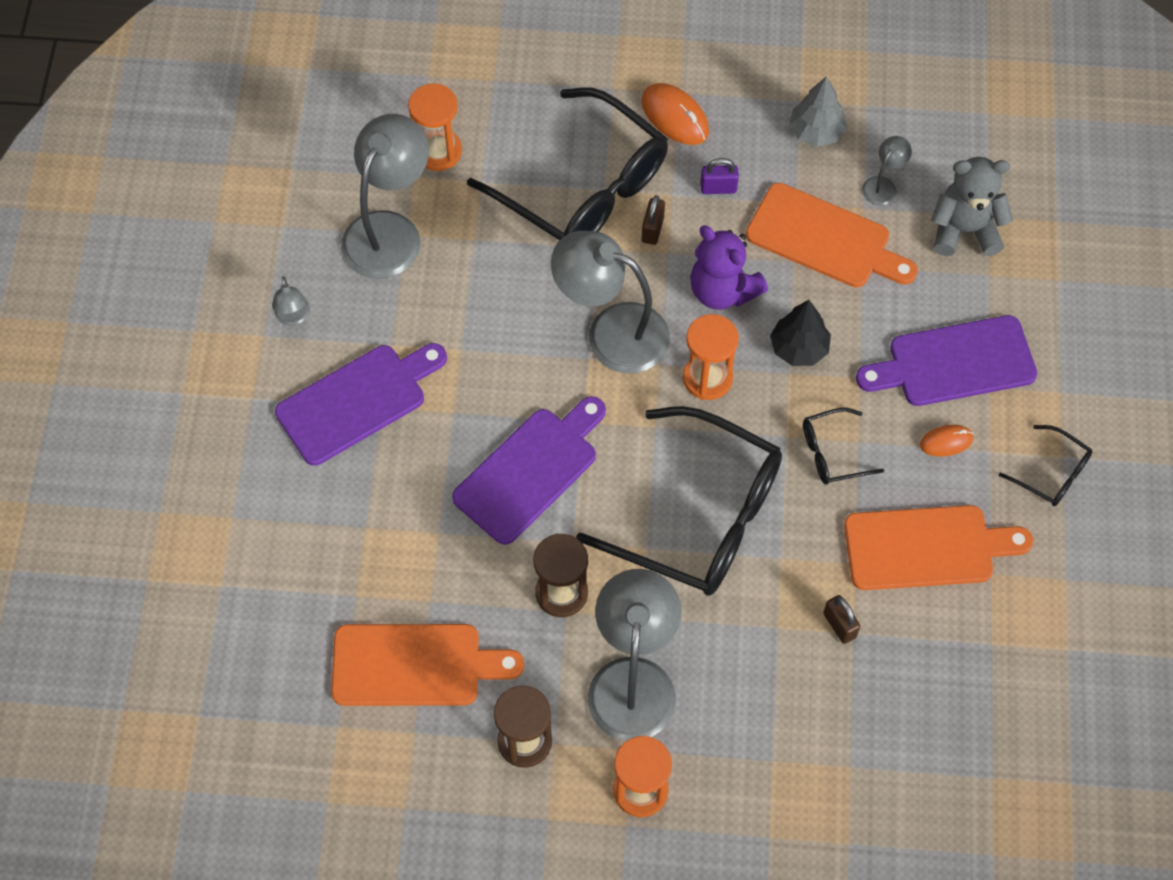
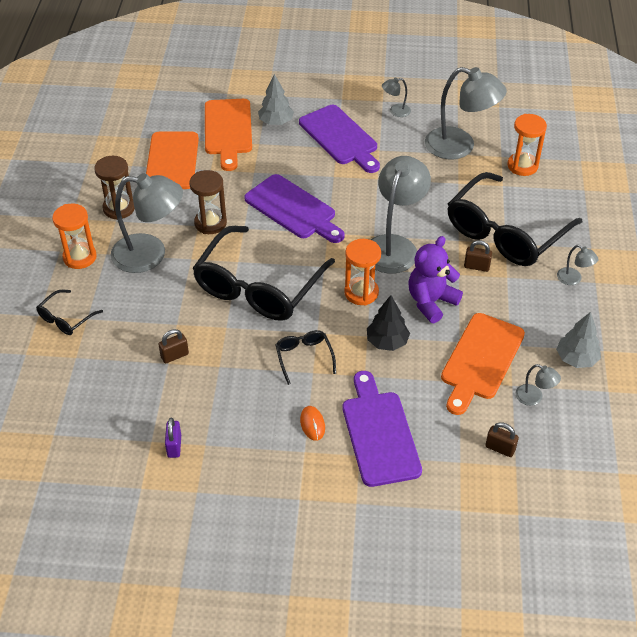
camera: 90 degrees right, 15 degrees down
(310, 501) = (276, 122): none -> grey tree
(675, 117) = (573, 279): orange mouse -> grey lamp
(718, 188) = (516, 301): purple padlock -> purple padlock (174, 446)
(926, 548) = (228, 407): orange cutting board -> orange cutting board (228, 130)
(964, 230) = (500, 448): grey teddy bear -> brown padlock
(1052, 473) = (285, 490): black glasses -> black glasses (66, 319)

